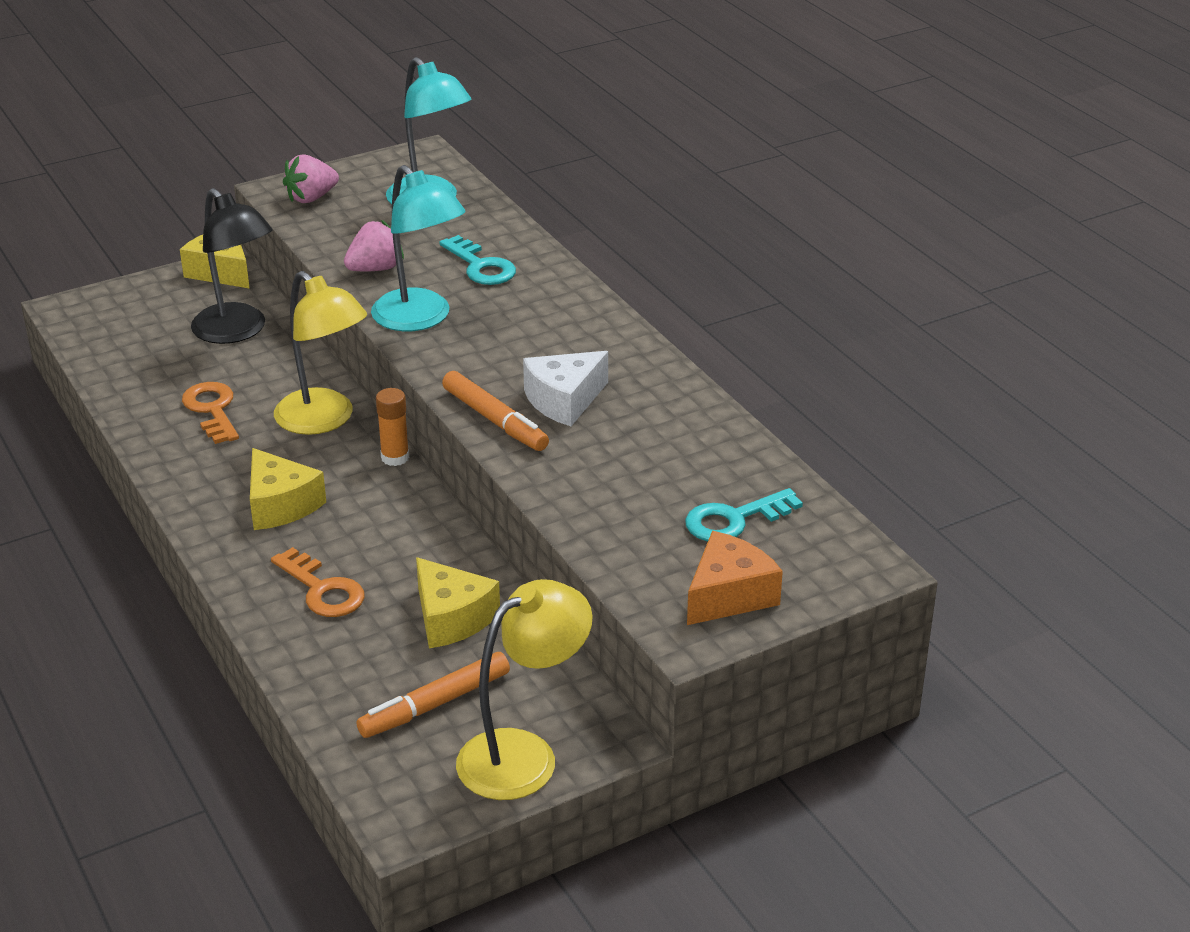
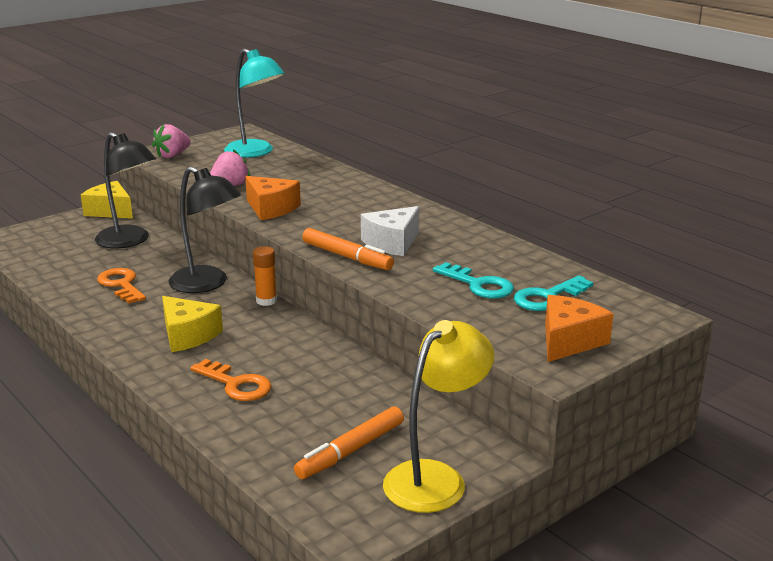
camera: 10 degrees left, 10 degrees down
(324, 420) = (207, 284): yellow lamp -> black lamp
(420, 319) = (271, 208): turquoise lamp -> orange cheese
(451, 618) = (343, 393): yellow cheese -> none
(481, 266) = (303, 180): turquoise key -> turquoise key (478, 285)

